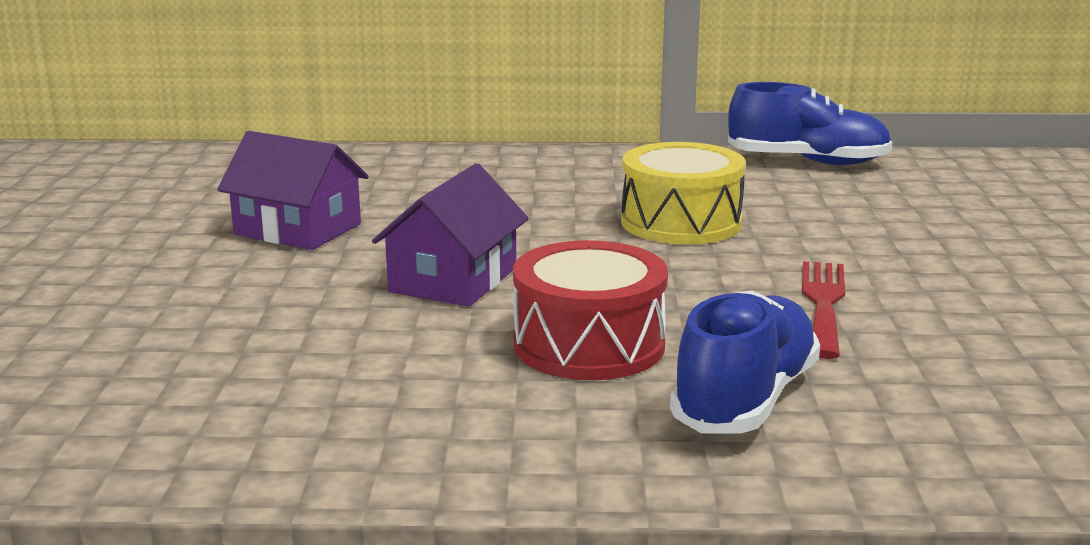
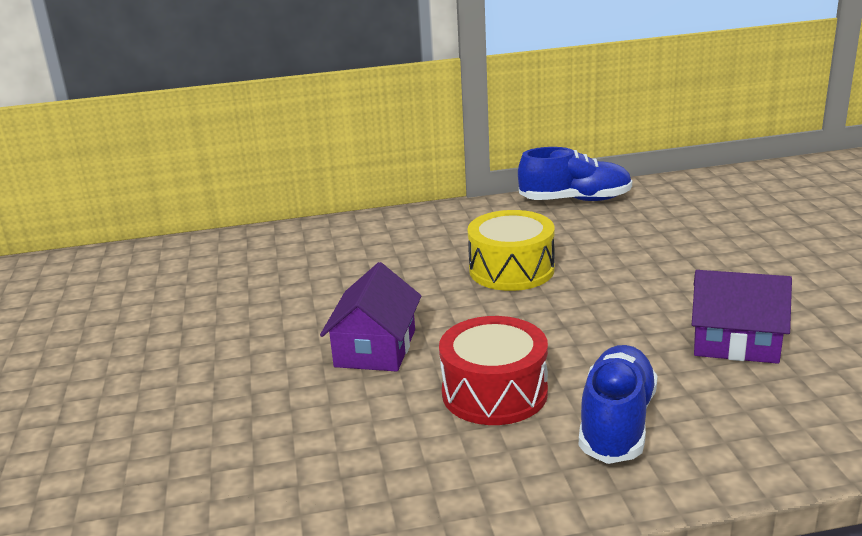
camera: 10 degrees left, 5 degrees up
(298, 229) = (241, 317): purple house -> purple house (735, 342)
(823, 303) = (635, 329): red fork -> none

